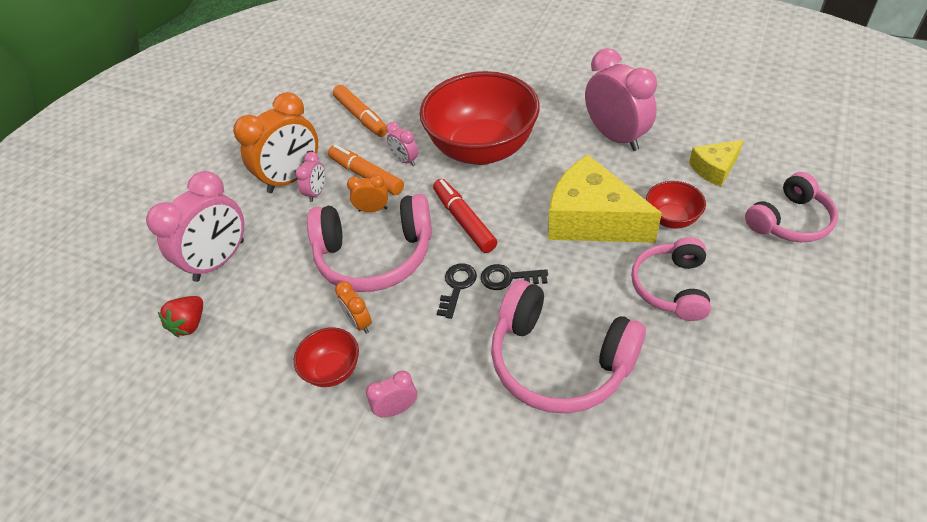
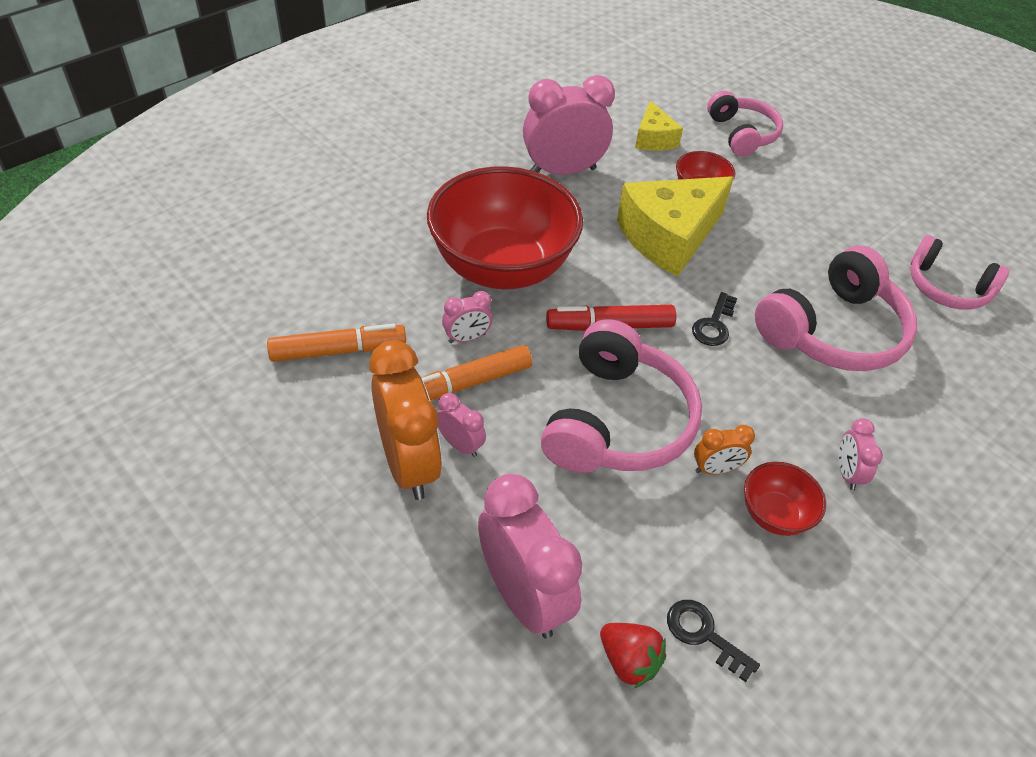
camera: 75 degrees left, 0 degrees up
(373, 209) = (535, 398): orange clock -> none
(457, 286) = (704, 367): black key -> black key (703, 634)
(671, 287) = (780, 228): pink headphones -> pink headphones (947, 288)

